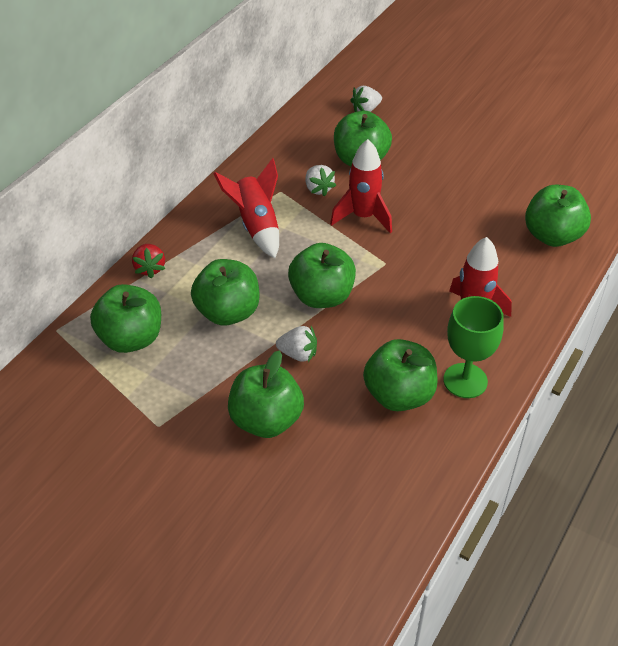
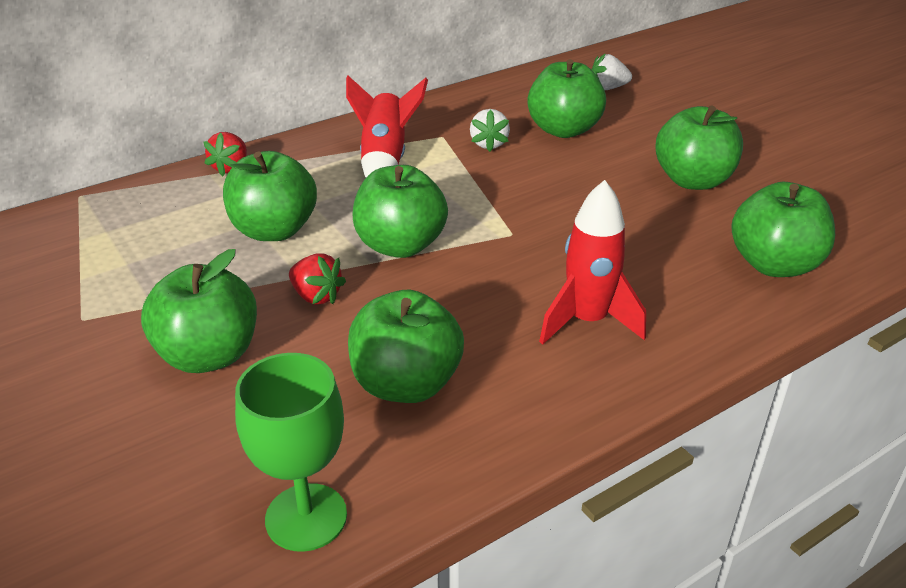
camera: 25 degrees right, 10 degrees down
(131, 339) = (144, 225): green apple -> green apple (693, 180)
(298, 354) = (316, 296): white strawberry -> red strawberry
(363, 217) = (522, 182): red rocket -> none
(465, 380) = (516, 397): green goblet -> green goblet (306, 517)

